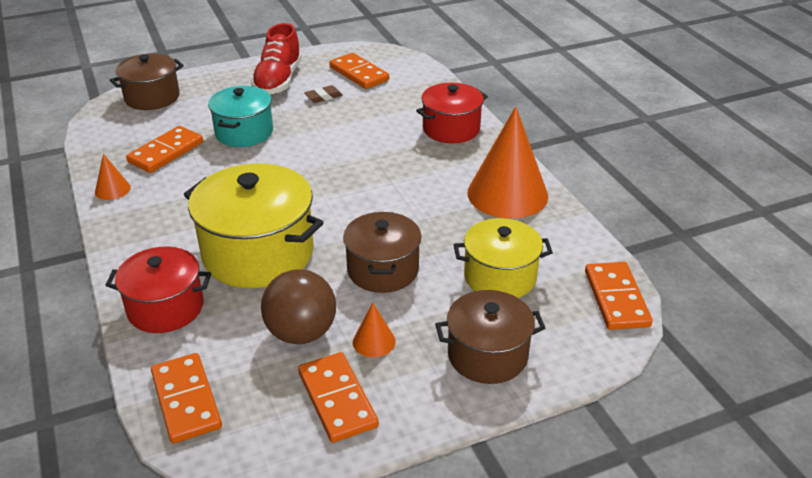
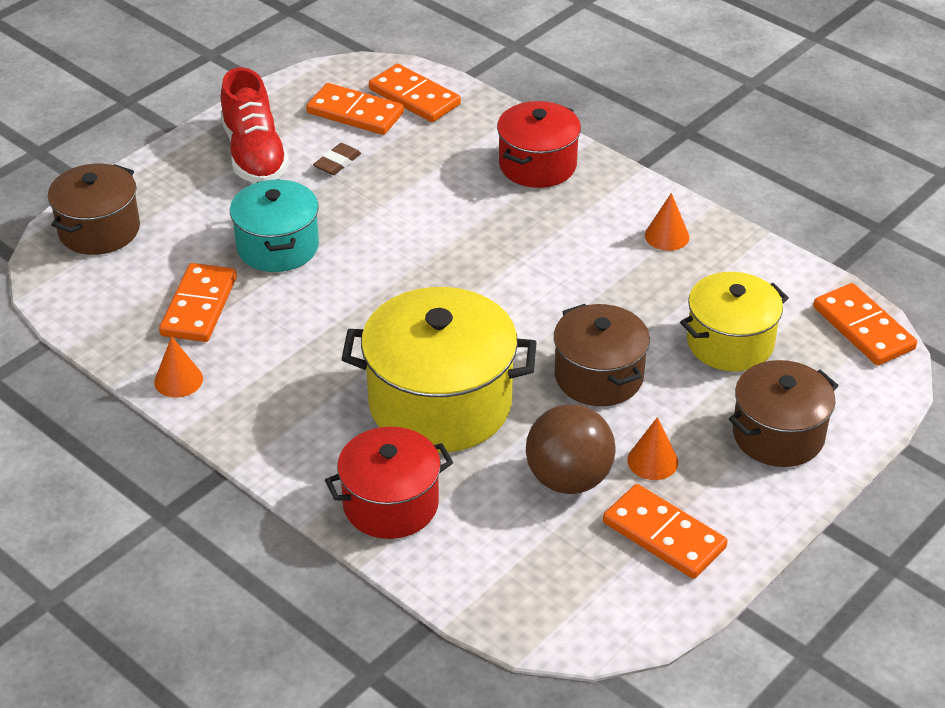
camera: 25 degrees left, 5 degrees up
(186, 400) = (508, 594): orange domino -> orange domino (414, 97)
(507, 194) = (667, 236): orange cone -> orange cone, size x0.43

